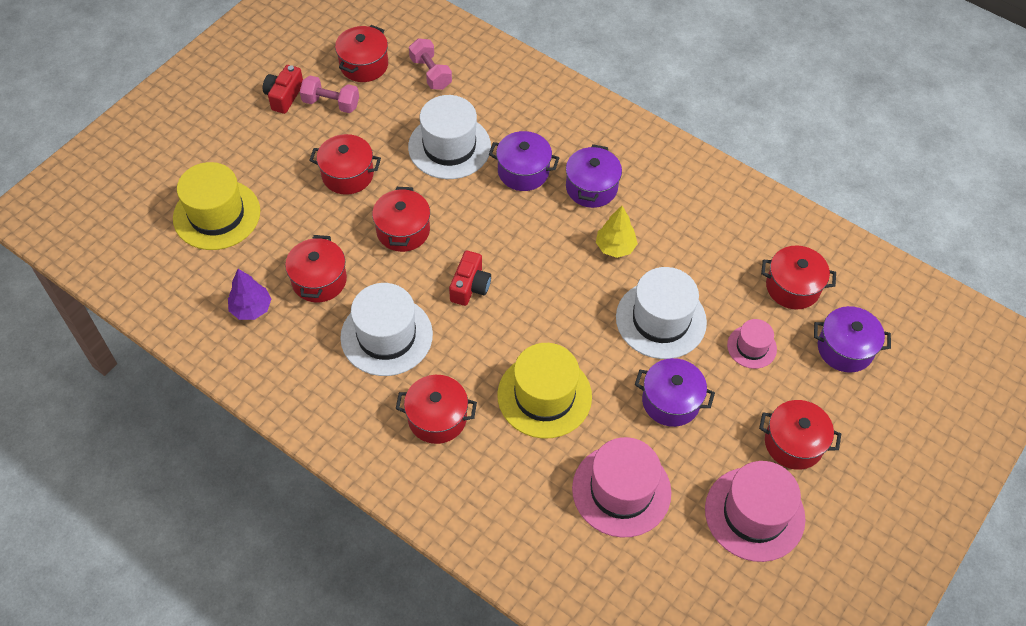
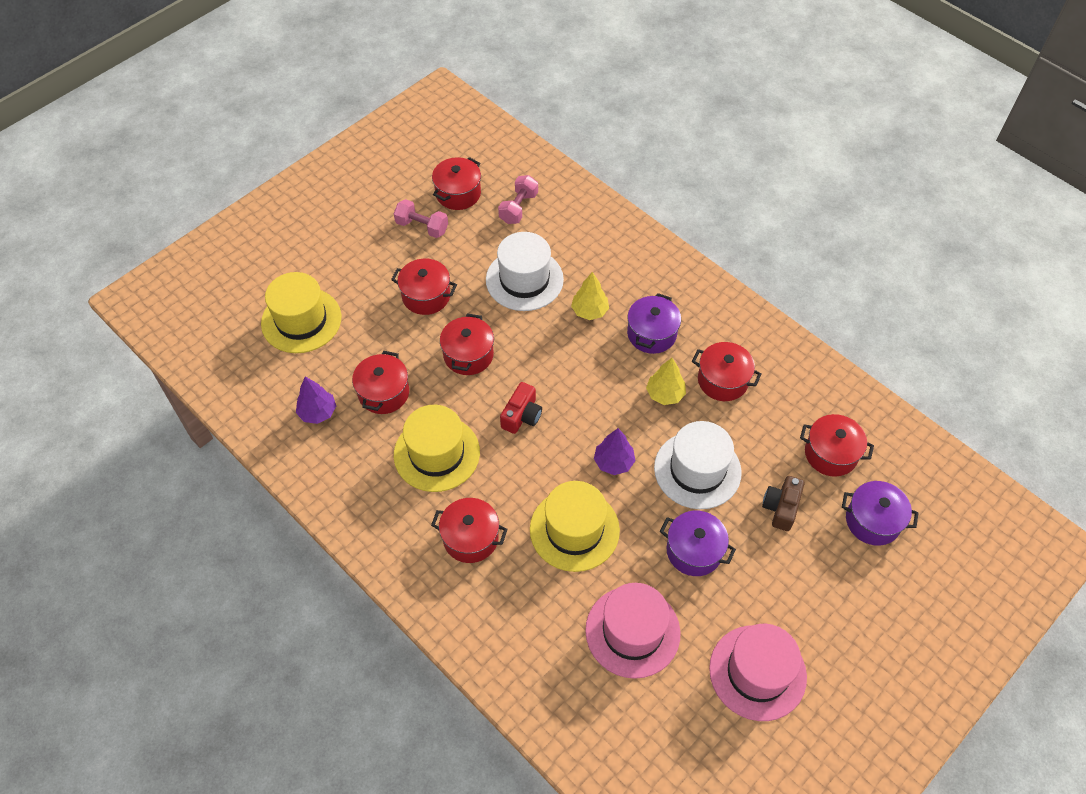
camera: 10 degrees right, 0 degrees up
(284, 96) = (380, 215): red camera -> none
(386, 336) = (436, 453): white hat -> yellow hat
(430, 73) = (518, 208): pink dumbbell -> pink dumbbell turned 45 degrees clockwise
(523, 171) = (589, 311): purple pot -> yellow tree
(573, 322) = (613, 462): none -> purple tree
(751, 347) = (781, 507): pink hat -> brown camera
(793, 443) = (807, 608): red pot -> red pot (722, 380)

